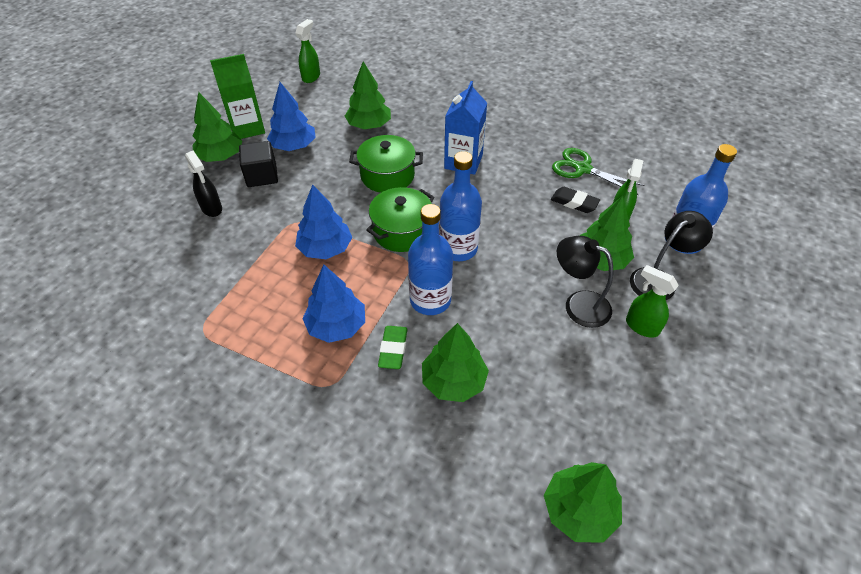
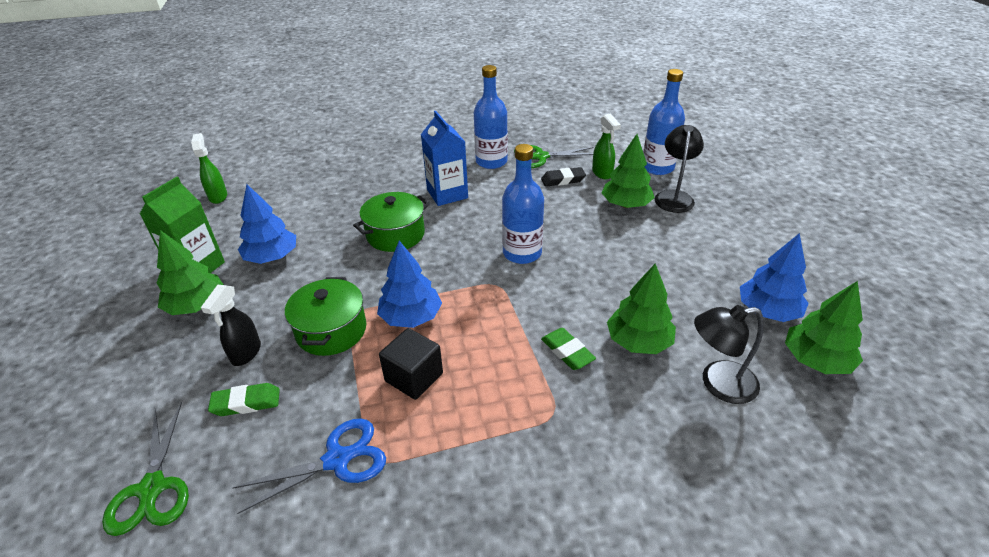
camera: 40 degrees left, 10 degrees down
(95, 261) = (152, 488): none -> green scissors
(180, 242) = (246, 403): none -> green eraser
(185, 314) = (337, 459): none -> blue scissors
(212, 209) = (246, 353): black spray bottle -> black spray bottle turned 90 degrees clockwise
(262, 176) = (268, 297): black cube -> black cube (414, 377)
(336, 326) = (499, 367): blue tree -> blue tree (767, 311)
(369, 125) = (329, 207): green tree -> none
(402, 231) = (461, 266): green pot -> green pot (331, 330)
(430, 300) = (548, 300): blue bottle -> blue bottle (491, 162)
(578, 304) = (649, 239): black lamp -> black lamp (718, 383)
(641, 326) = (701, 229): green spray bottle -> none

